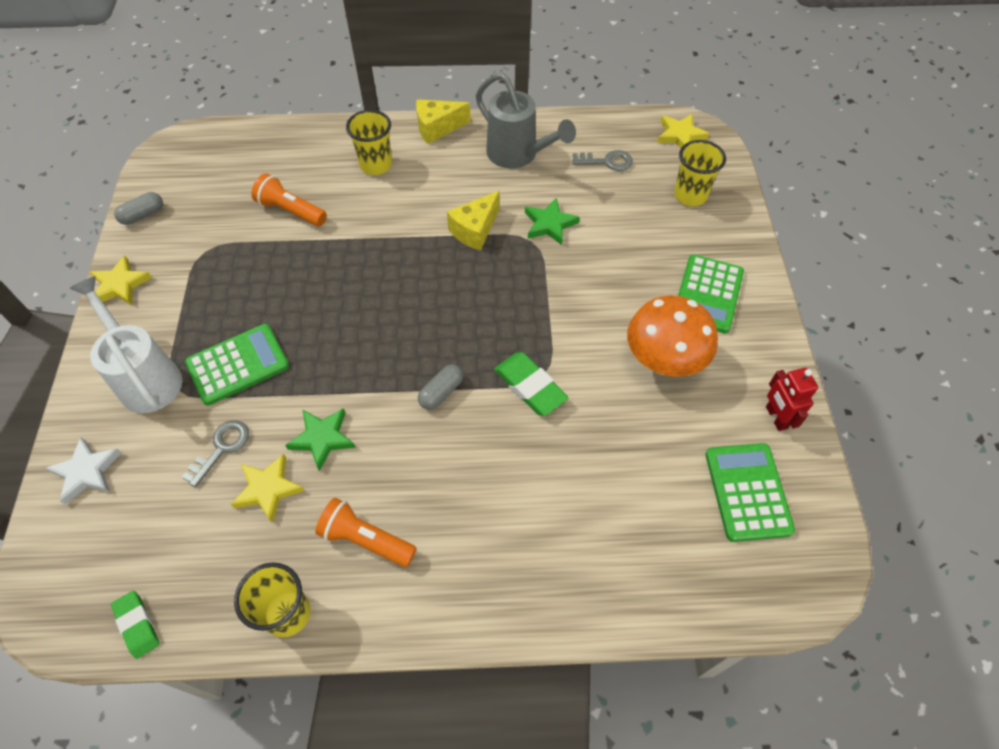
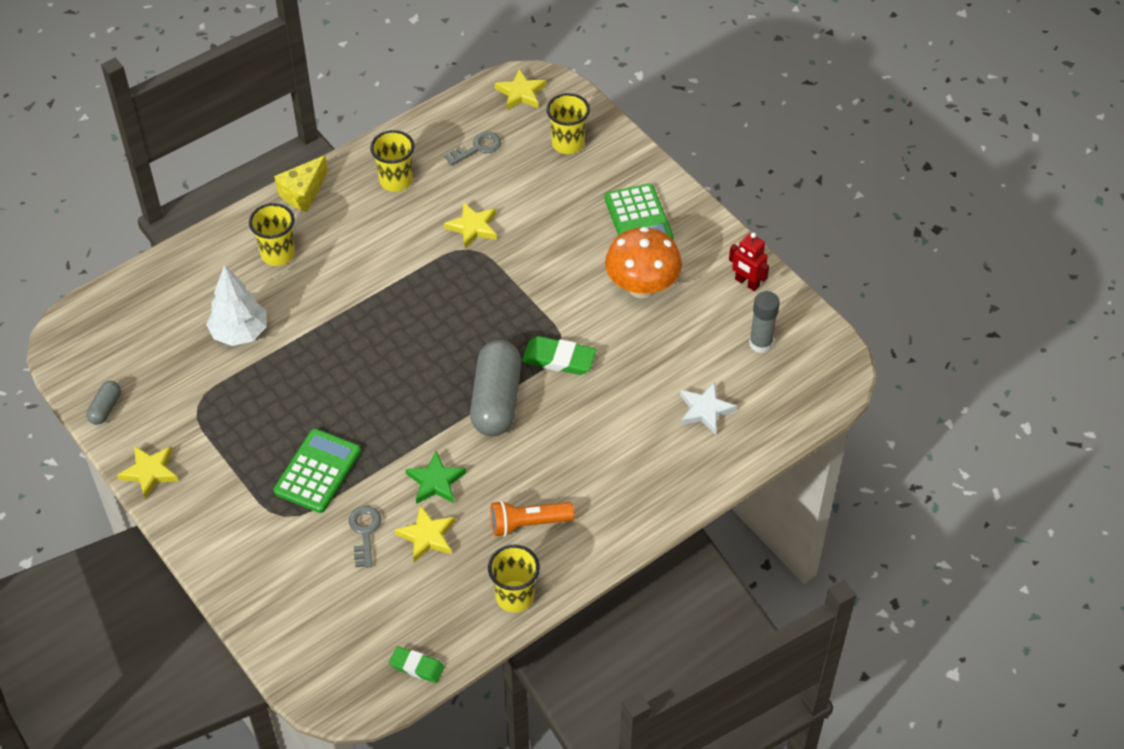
camera: 35 degrees left, 5 degrees down
(86, 472) = (275, 608): white star -> white star (705, 410)
(146, 378) = (251, 523): white watering can -> none
(291, 211) = (240, 333): orange flashlight -> white tree
(441, 392) = (496, 400): grey capsule -> grey capsule, size x2.13
(475, 230) = (415, 265): yellow cheese -> none
(517, 154) = (396, 181): grey watering can -> yellow cup
(549, 224) = (473, 227): green star -> yellow star
(747, 492) = (760, 343): green calculator -> grey glue stick

